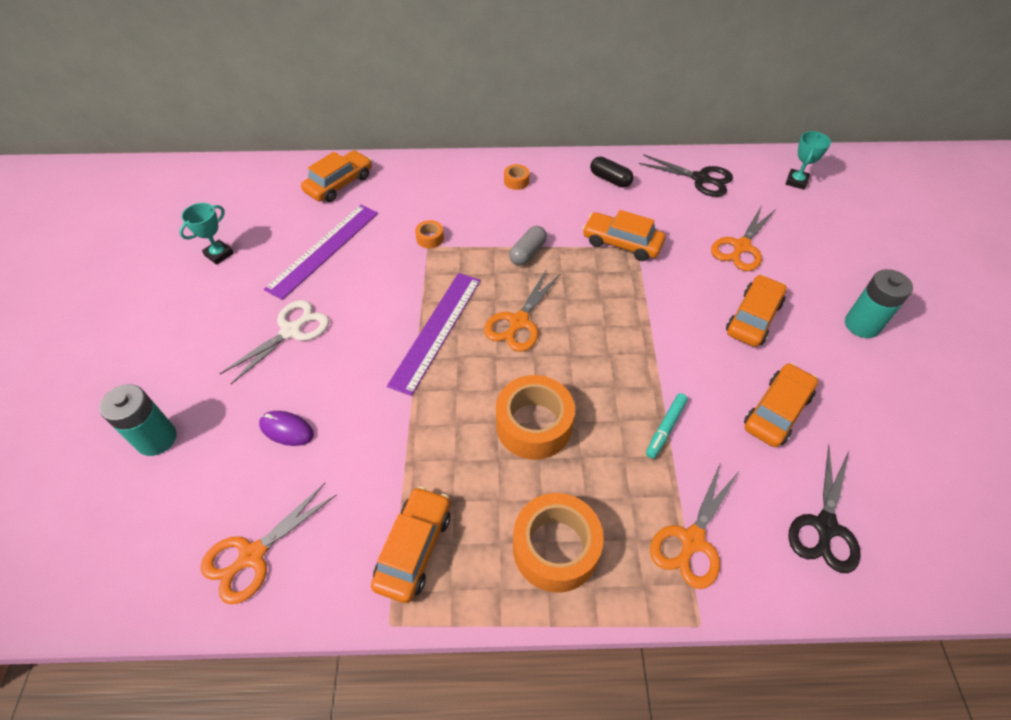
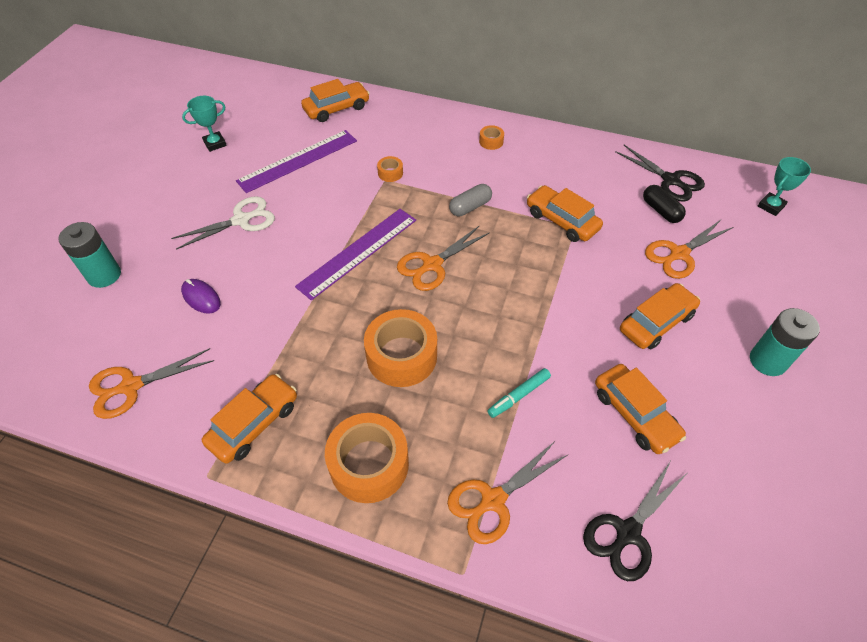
camera: 20 degrees right, 0 degrees up
(610, 179) = (580, 160): black capsule -> black capsule (661, 211)
(777, 411) = (635, 414): orange car -> orange car turned 90 degrees clockwise

